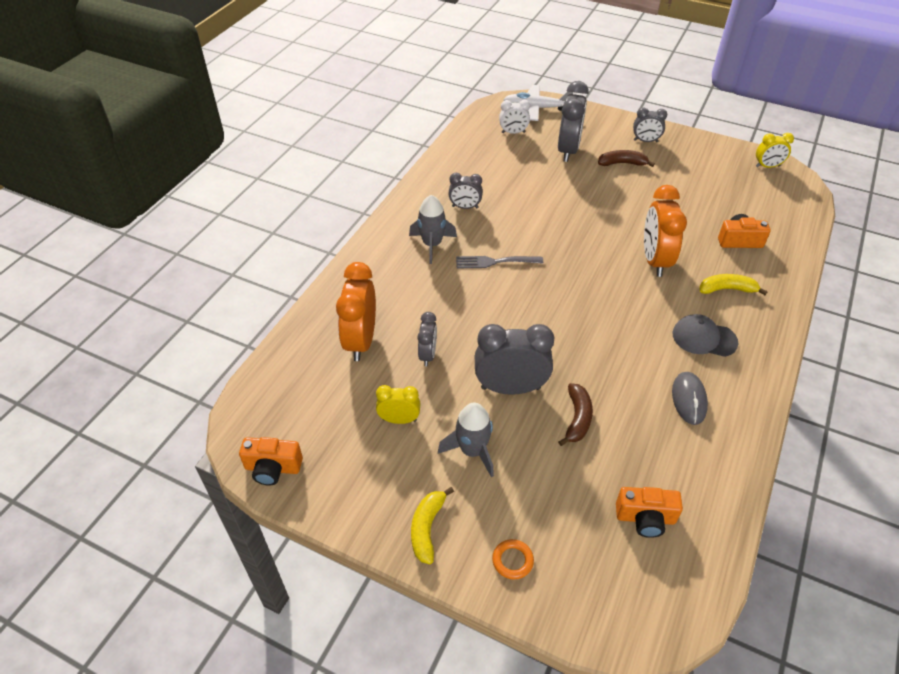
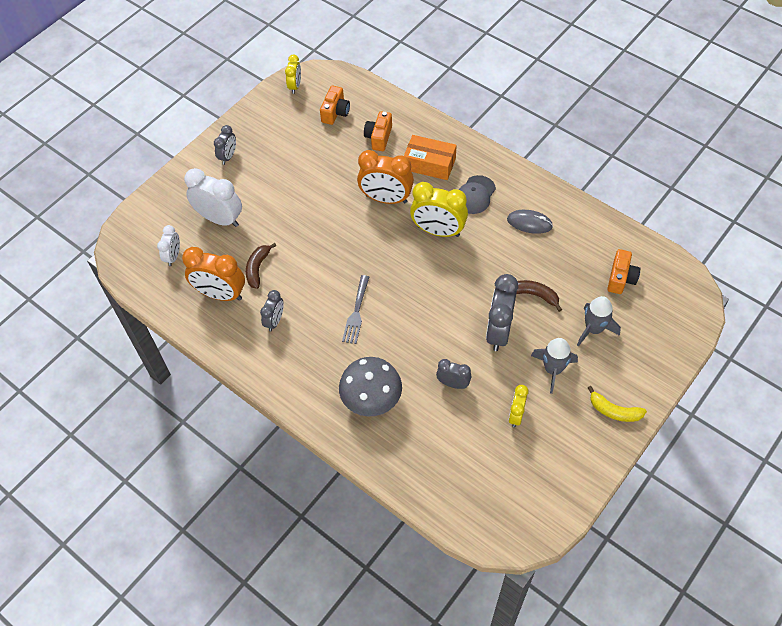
camera: 75 degrees left, 10 degrees up
(273, 468) = (548, 514): orange camera -> orange camera (335, 112)
(361, 341) = (426, 433): orange clock -> orange clock (220, 294)
(393, 291) = (371, 399): none -> grey mushroom
(432, 245) = (319, 358): grey rocket -> grey rocket (594, 329)
(512, 560) = (644, 363): orange ring -> none
(535, 108) = (140, 228): white plane -> none
(568, 150) = (220, 219): grey clock -> white clock
(622, 163) = (254, 183): brown banana -> brown banana (257, 268)
(632, 311) = (438, 231): none -> yellow clock
(727, 289) = (429, 164): yellow banana -> orange box

